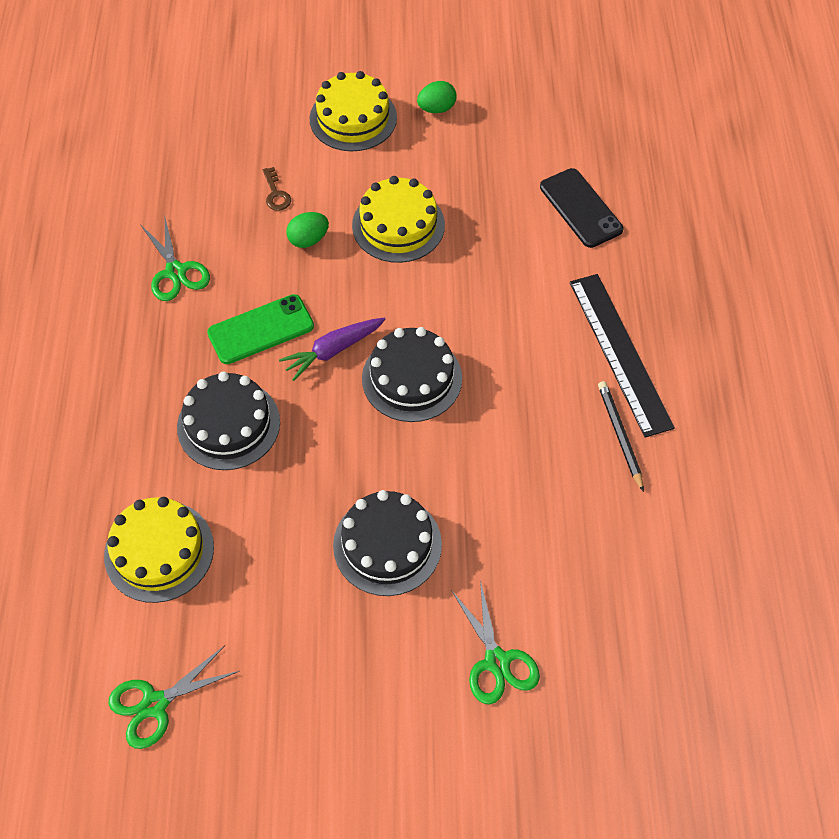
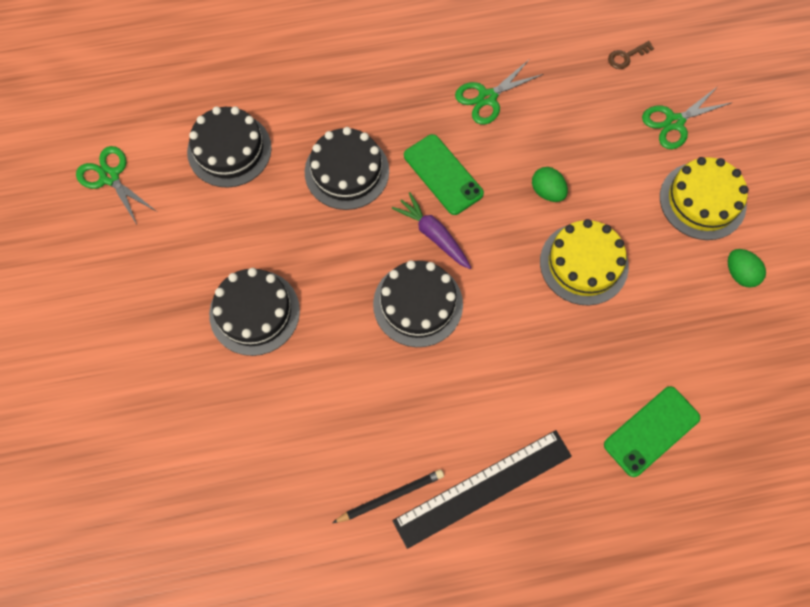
camera: 80 degrees right, 10 degrees up
(159, 551) = (229, 150): yellow cake -> black cake
(276, 194) = (592, 155): brown key -> brown key (626, 57)
(496, 661) = (161, 414): green scissors -> green scissors (674, 122)
(580, 208) = (651, 431): black phone -> green phone

